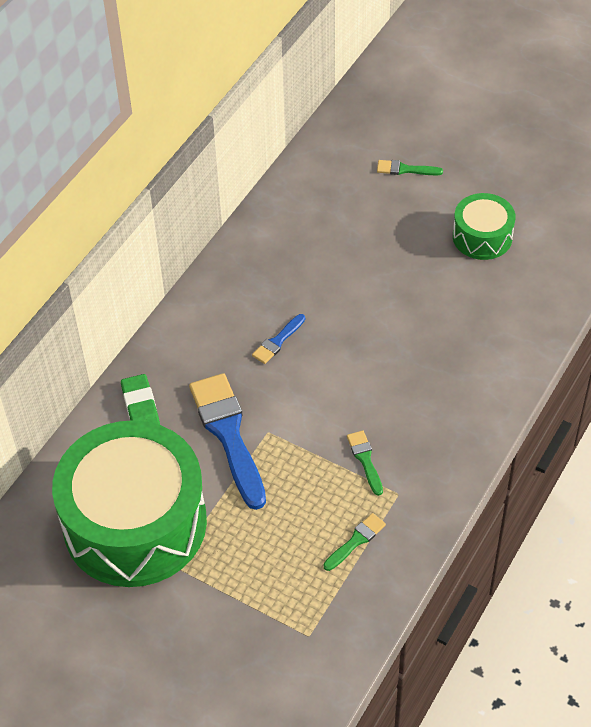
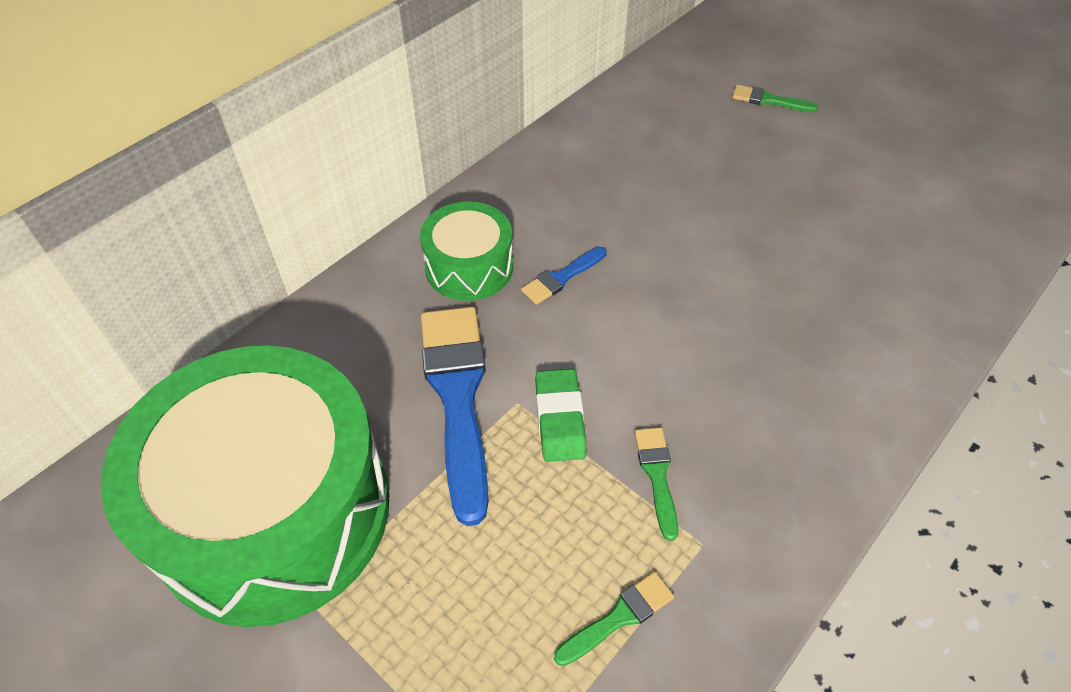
camera: 10 degrees right, 0 degrees up
(140, 406) = (346, 333): green eraser -> green eraser (560, 418)
(482, 237) = (865, 190): green drum -> green drum (469, 267)

